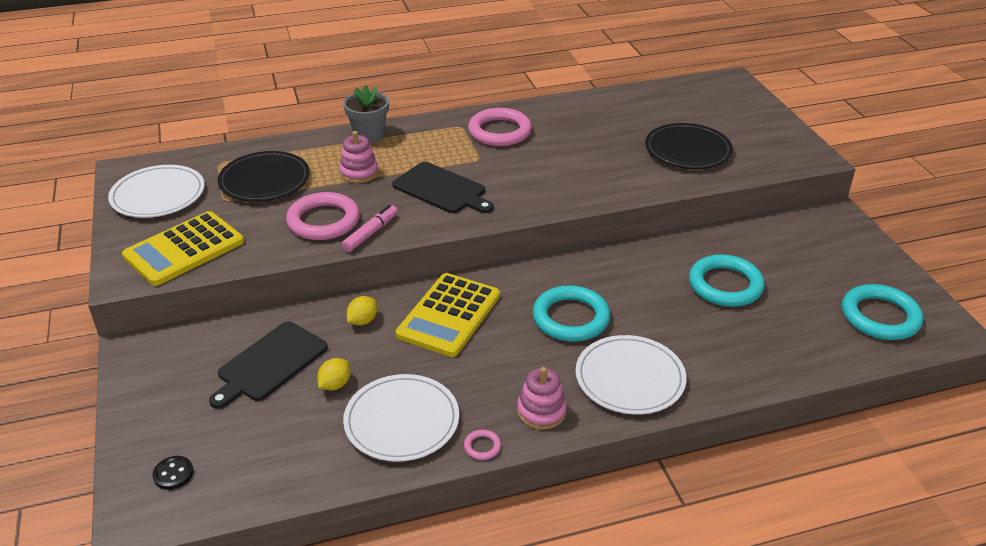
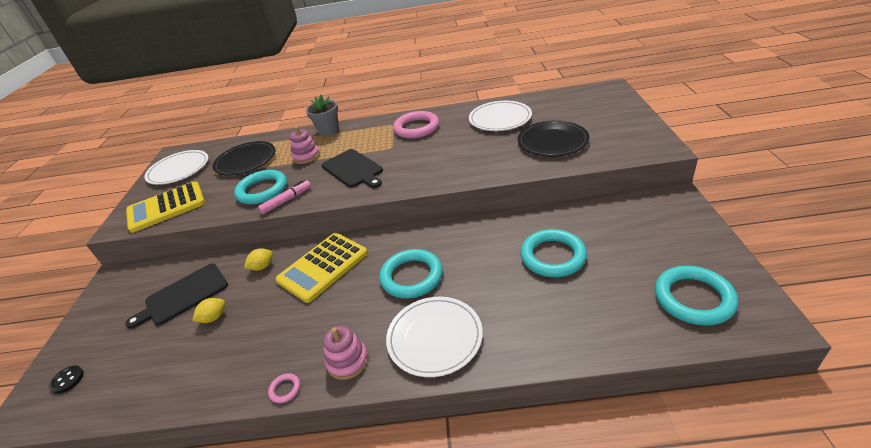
camera: 20 degrees right, 0 degrees up
(323, 221) = (262, 190): pink ring -> turquoise ring
(401, 421) = (240, 356): white plate -> white plate (500, 118)

